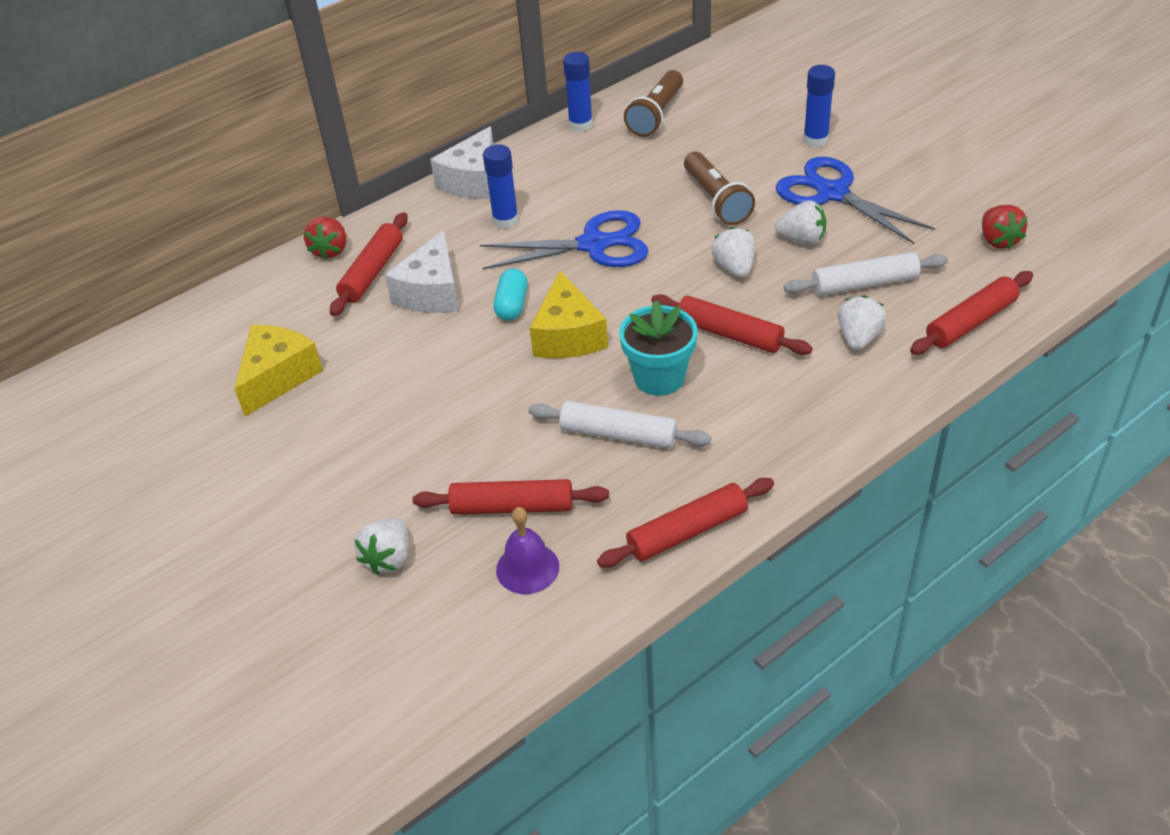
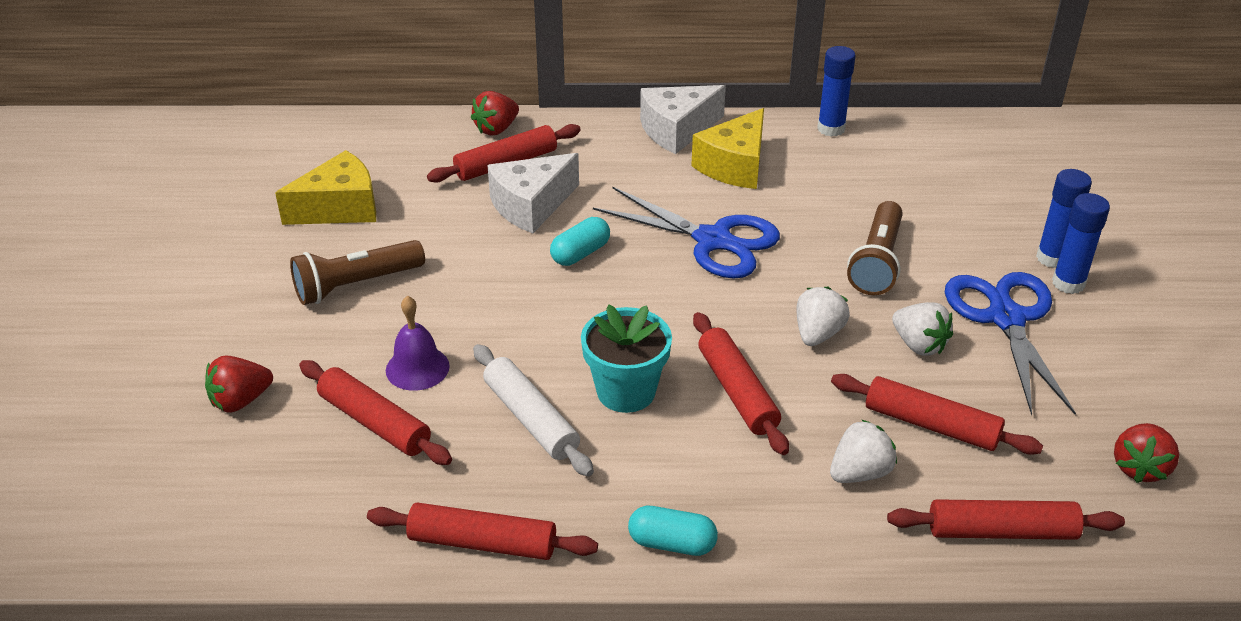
camera: 35 degrees right, 5 degrees down
(388, 558) = (240, 401): white strawberry -> red strawberry
(505, 220) = (663, 178): blue glue stick -> blue glue stick (1068, 283)
(527, 568) = (324, 481): purple bell -> purple bell (417, 368)
(568, 335) = (594, 307): yellow cheese -> yellow cheese (734, 166)
(656, 115) = (914, 154): brown flashlight -> brown flashlight (356, 285)
(803, 451) = (672, 543): none -> turquoise capsule
(864, 284) = (931, 424): white rolling pin -> red rolling pin

